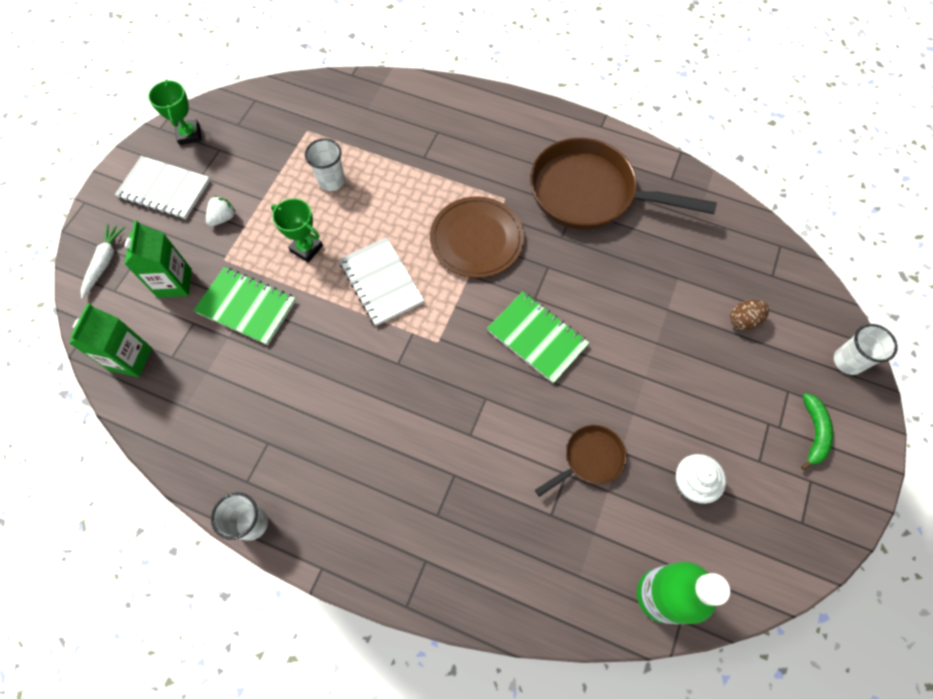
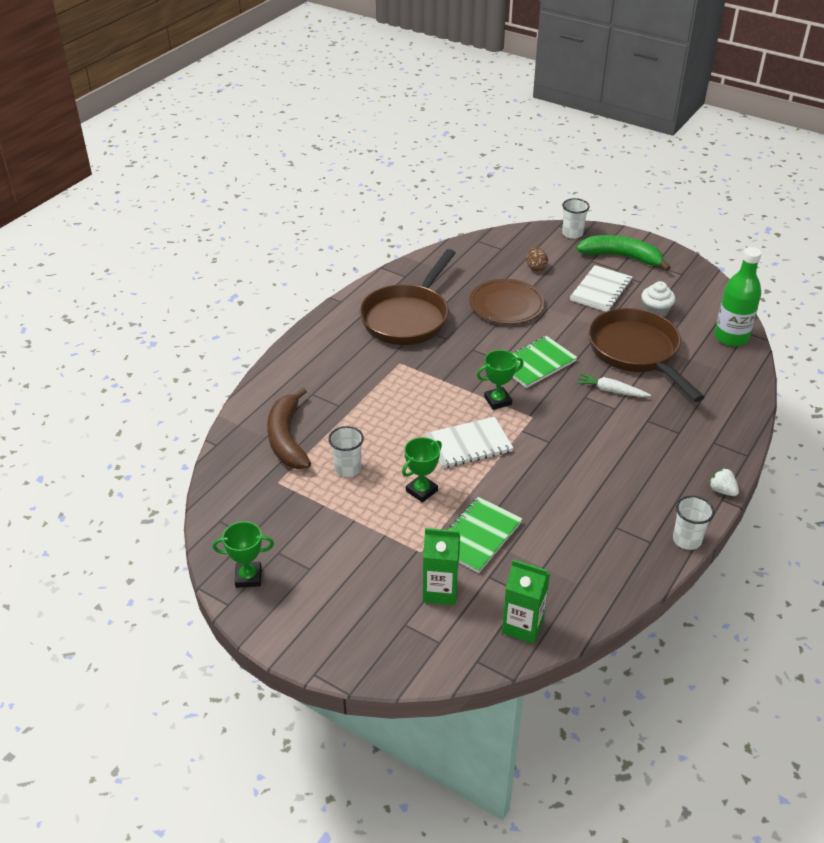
camera: 80 degrees left, 25 degrees down
(104, 262) = (402, 651): white carrot -> white carrot (611, 390)
(164, 189) = (318, 599): white notebook -> white notebook (601, 290)
(223, 218) = (370, 551): white strawberry -> white strawberry (722, 490)
(368, 125) = (287, 438): none -> brown banana
(459, 303) = (497, 401): none -> green trophy
(476, 239) = (437, 384): brown plate -> brown plate (506, 304)
(589, 459) = (637, 353): brown pan -> brown pan, size x2.08
(814, 433) = (622, 257): green banana -> green banana, size x1.75

